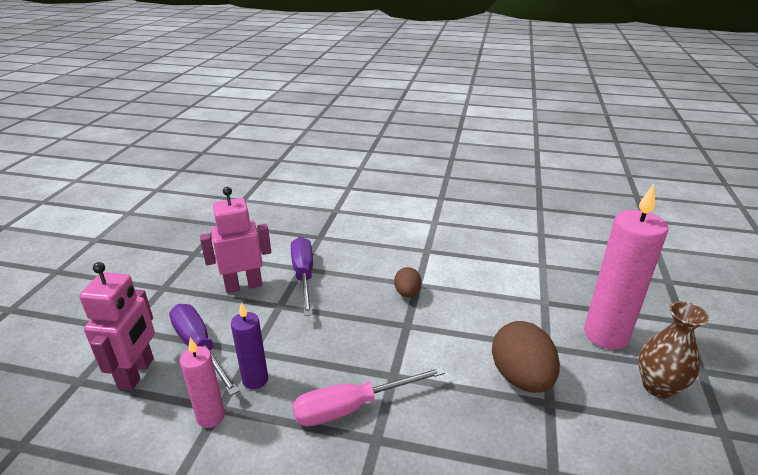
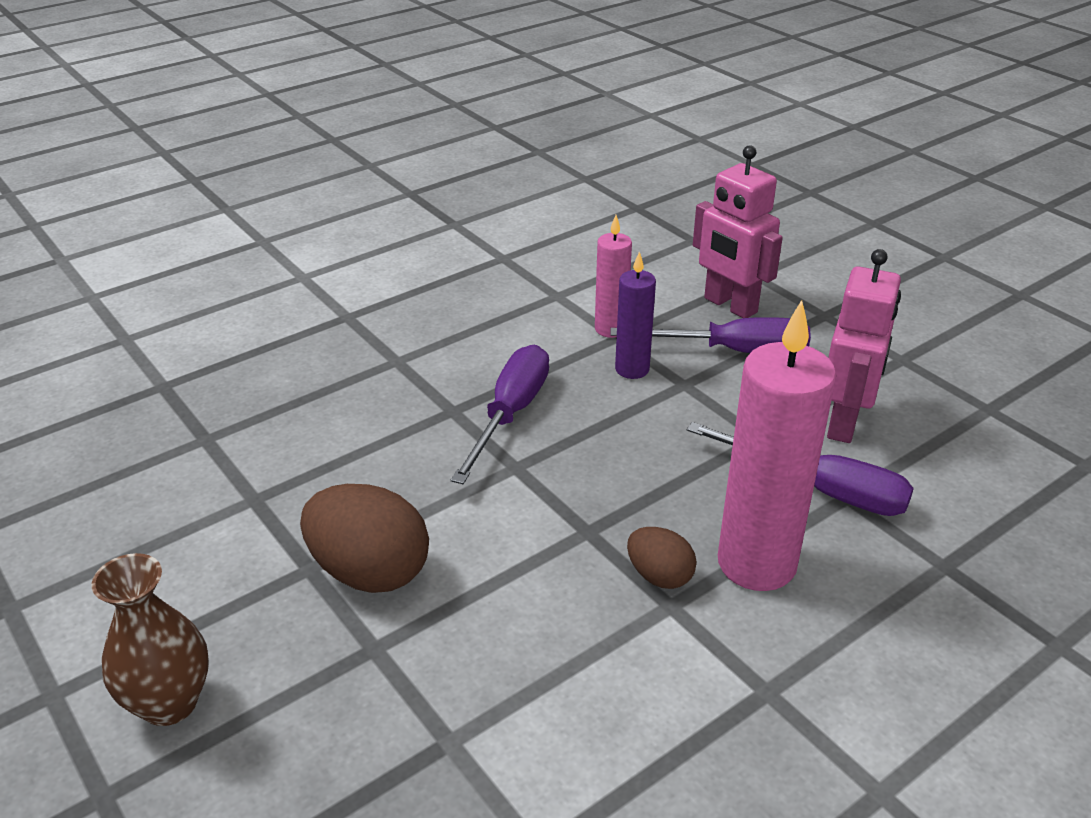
camera: 130 degrees right, 5 degrees up
(352, 407) = (510, 414): pink screwdriver -> purple screwdriver
(606, 335) = (297, 747): pink candle -> pink candle (756, 563)

